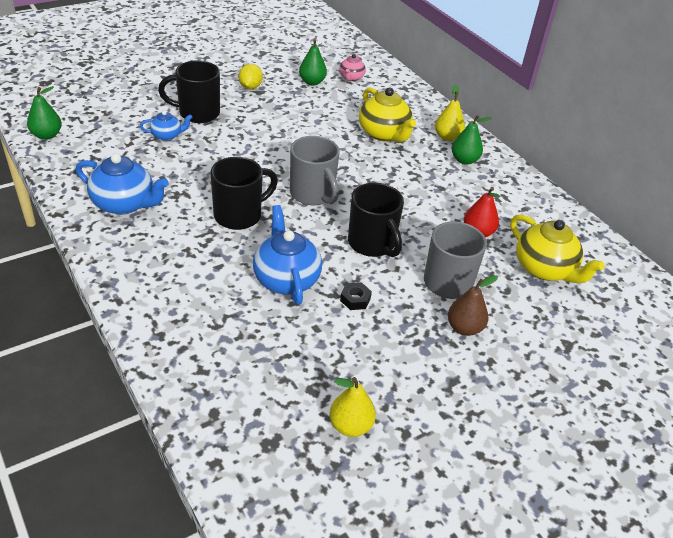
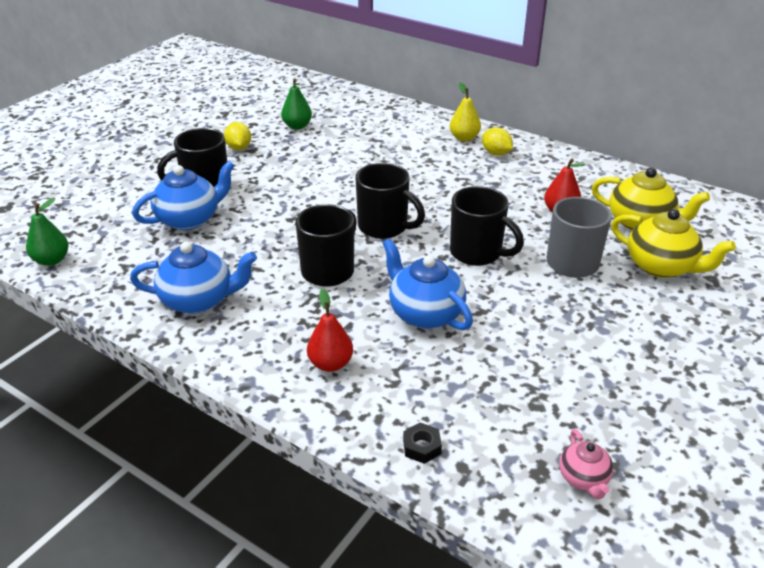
camera: 20 degrees left, 5 degrees down
(167, 136) = (189, 219): blue teapot -> blue teapot, size x1.82
(181, 291) = (330, 364): none -> red pear
(313, 194) = (384, 227): grey mug -> black mug
(350, 425) = (597, 423): yellow pear -> none
(351, 78) = (332, 112): pink teapot -> pink teapot (583, 478)
(355, 299) = (504, 308): black nut -> black nut (422, 447)
(384, 134) = (405, 152): yellow teapot -> yellow teapot (661, 266)
(464, 160) = (496, 153): green pear -> yellow lemon
(464, 328) = (619, 297): brown pear -> none

